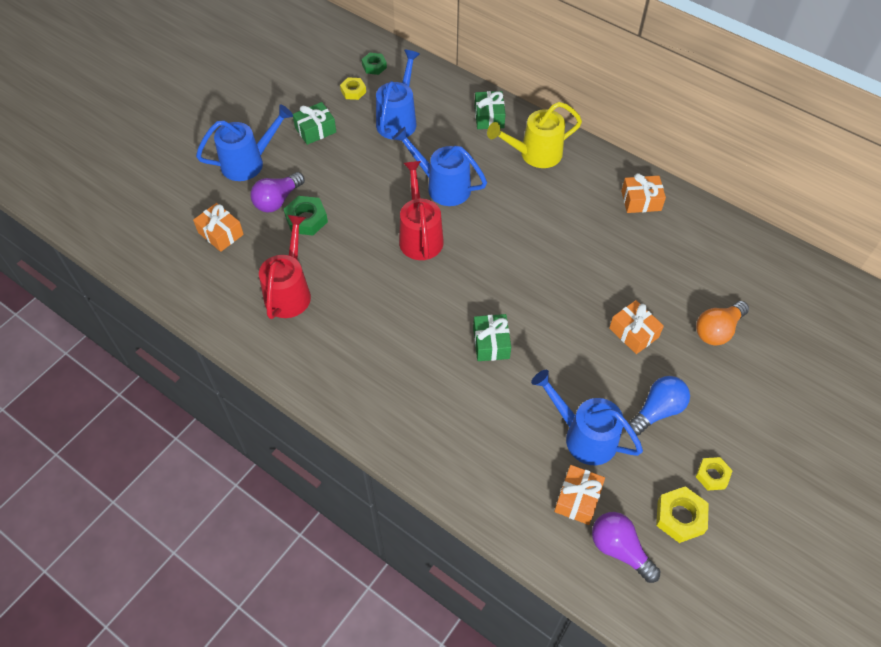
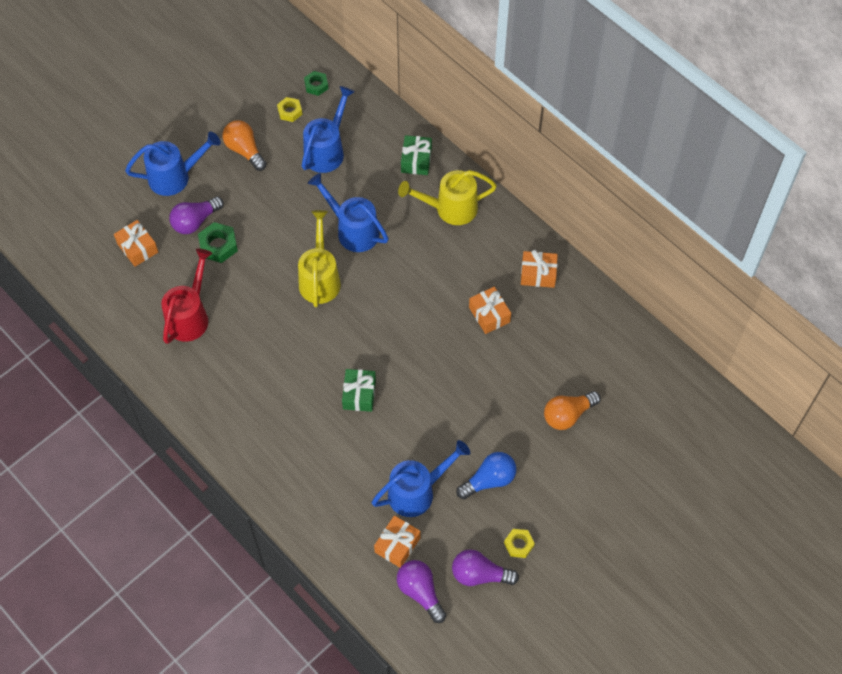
camera: 10 degrees right, 5 degrees up
(315, 130) = (245, 150): green gift -> orange light bulb
(420, 235) = (320, 278): red watering can -> yellow watering can
(583, 436) = (417, 491): blue watering can -> blue watering can turned 105 degrees clockwise
(634, 333) = (490, 405): orange gift -> orange gift (489, 315)
(680, 517) = (479, 574): yellow nut -> purple light bulb

